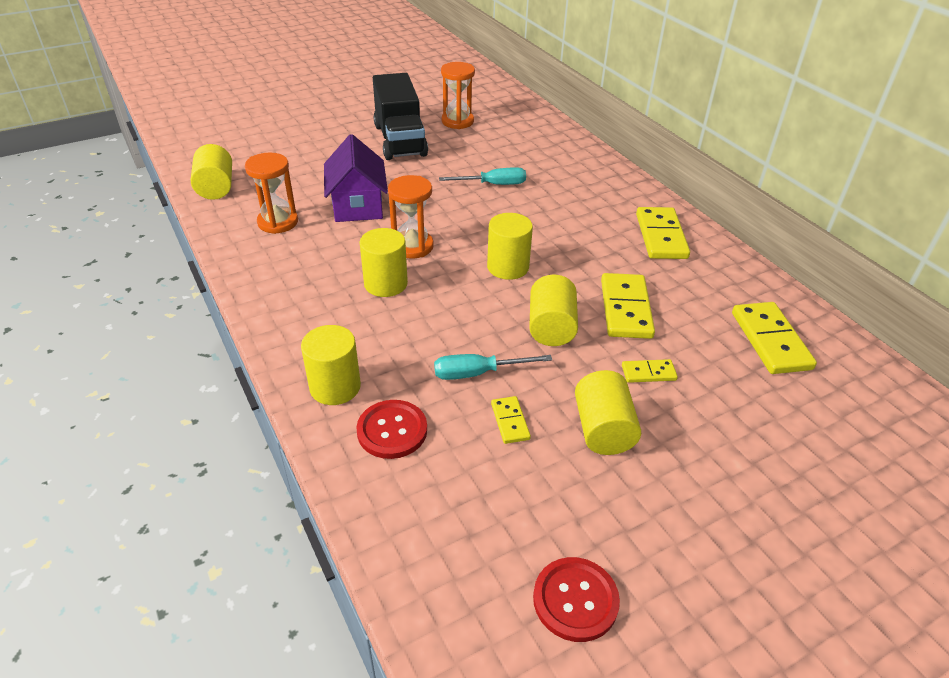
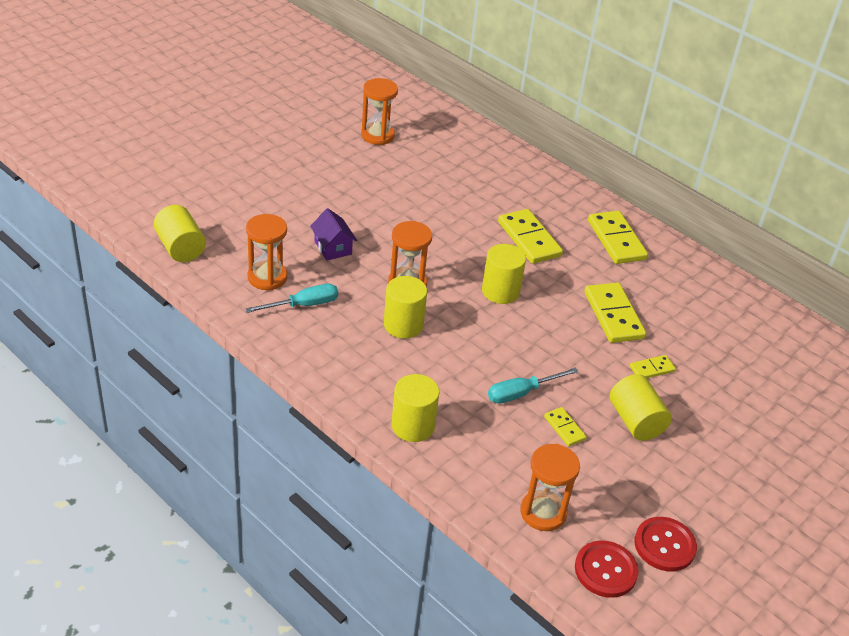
camera: 20 degrees left, 0 degrees up
(358, 205) = (333, 248): purple house -> purple house, size x0.60
(392, 430) = (478, 453): red button -> red button (605, 570)
(400, 140) = (332, 166): black truck -> none
(433, 519) = (543, 512): none -> orange hourglass
(493, 184) = (447, 206): turquoise screwdriver -> turquoise screwdriver (303, 305)
(551, 327) = (561, 342): yellow cylinder -> none
(770, 340) = (733, 325): yellow domino -> yellow domino (529, 239)

